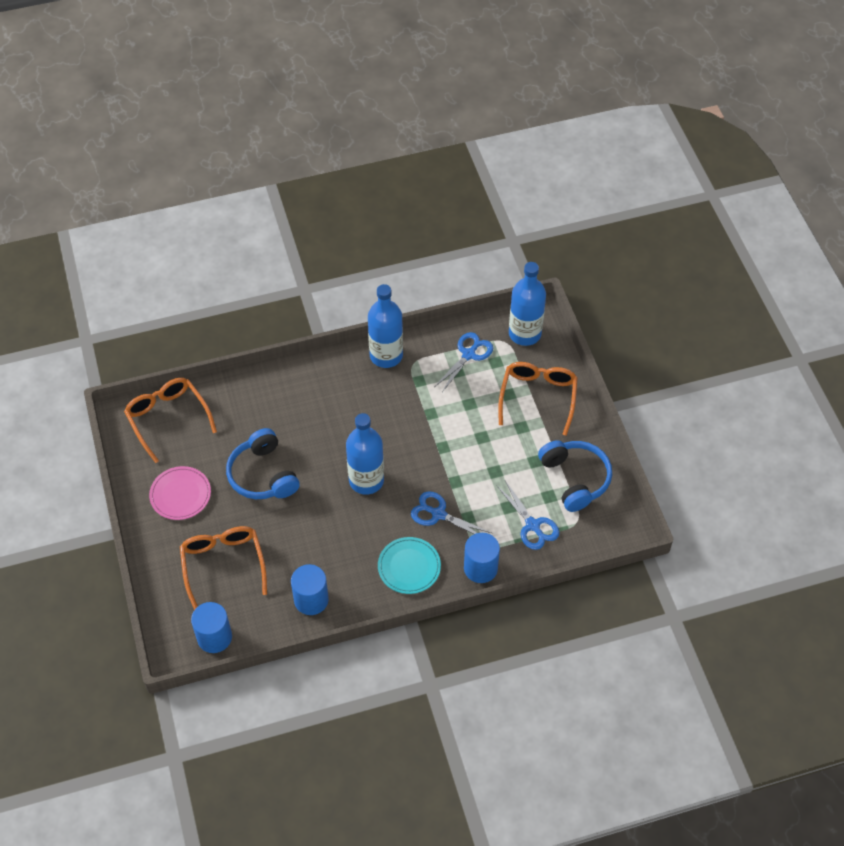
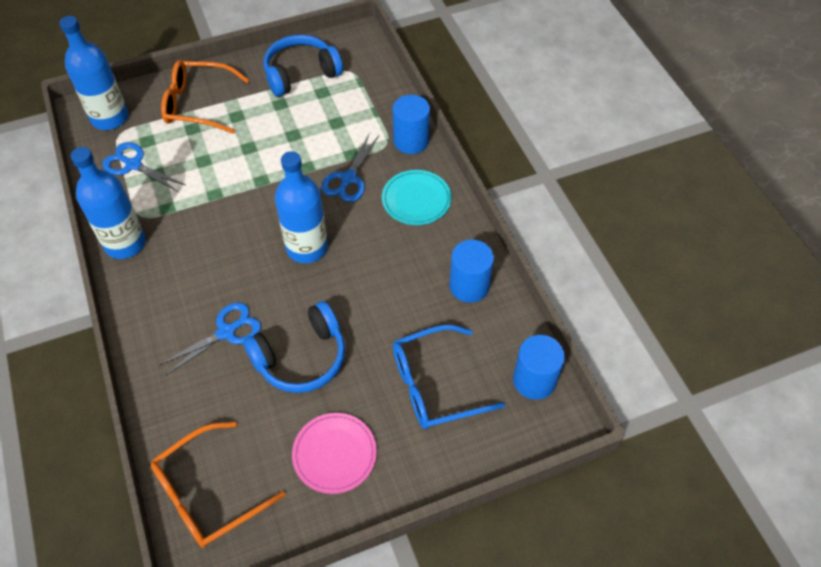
camera: 95 degrees left, 0 degrees up
(223, 564) = (435, 385): orange glasses -> blue glasses
(533, 526) = (357, 103): blue scissors -> blue scissors (226, 332)

